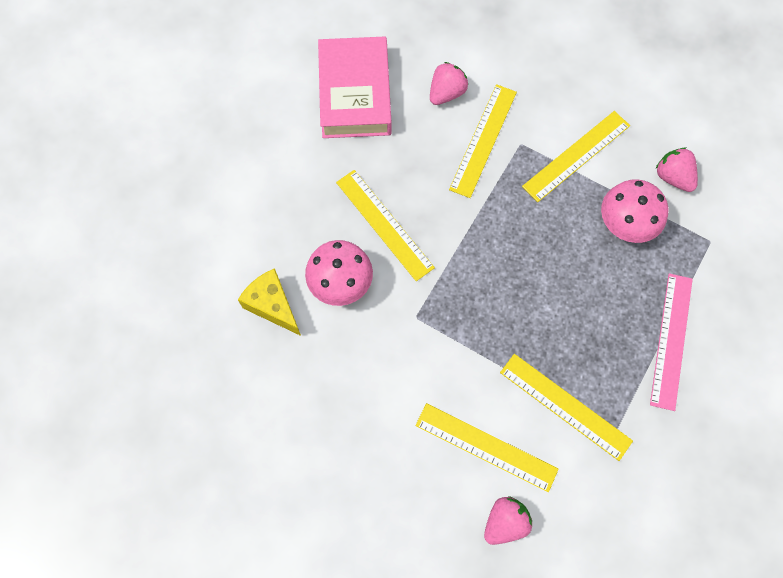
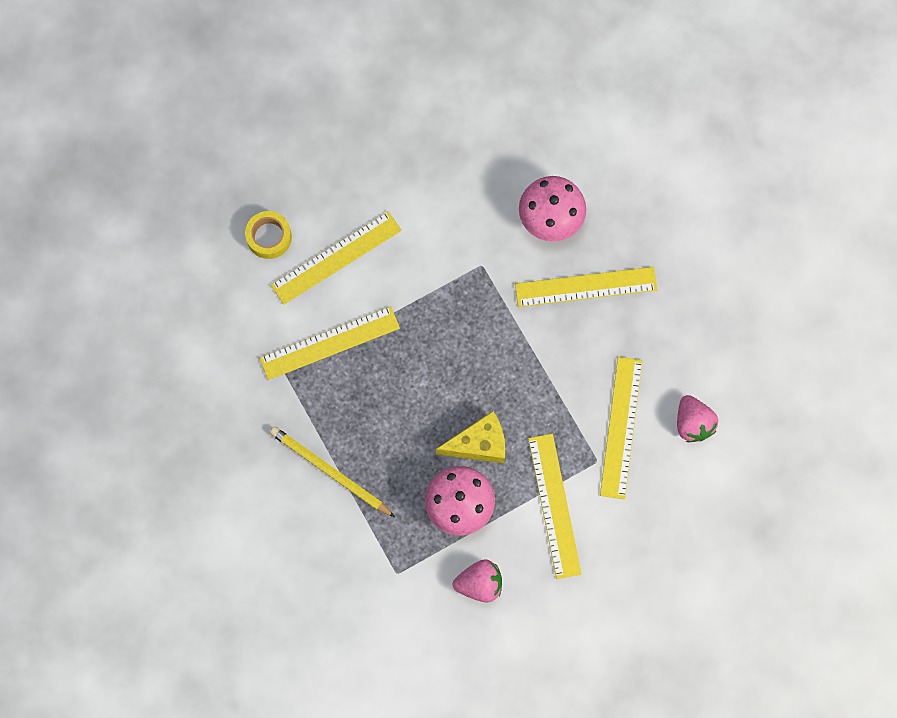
camera: 120 degrees right, 5 degrees up
(272, 305) = (563, 151): yellow cheese -> yellow cheese (479, 444)
(355, 93) = (740, 336): pink book -> none
(483, 140) = (621, 427): yellow ruler -> yellow ruler turned 45 degrees clockwise
(505, 522) = (269, 237): pink strawberry -> yellow tape
(671, 340) = (330, 471): pink ruler -> yellow pencil

